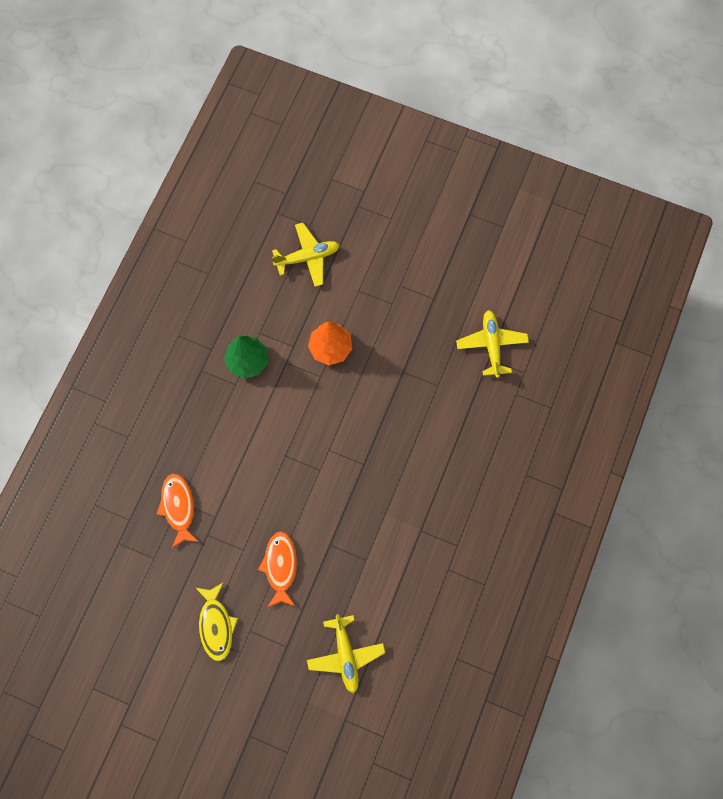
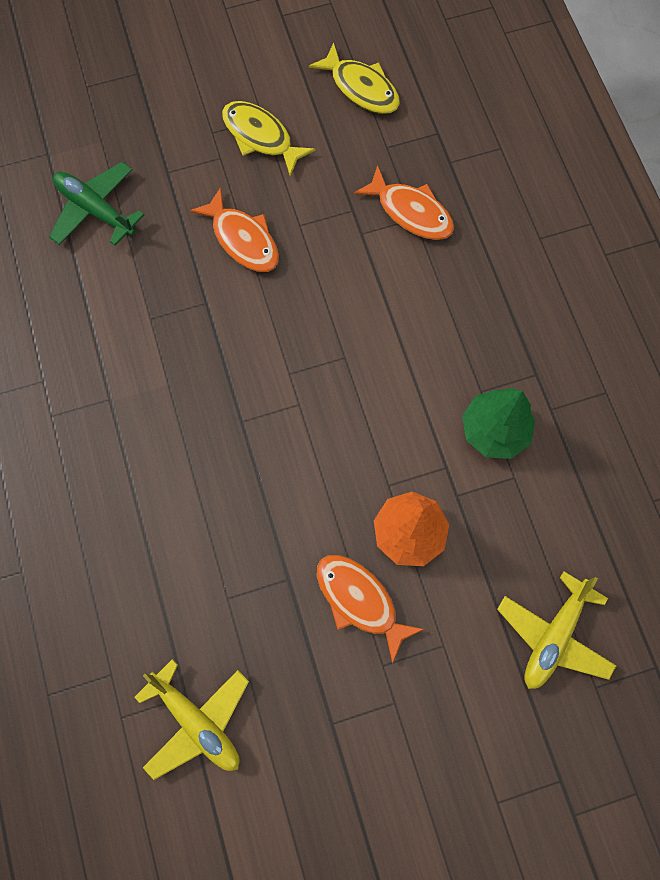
camera: 140 degrees right, 0 degrees up
(132, 609) = (361, 88): none -> yellow fish
(345, 655) = (96, 210): yellow plane -> green plane
(378, 337) = (360, 600): none -> orange fish

